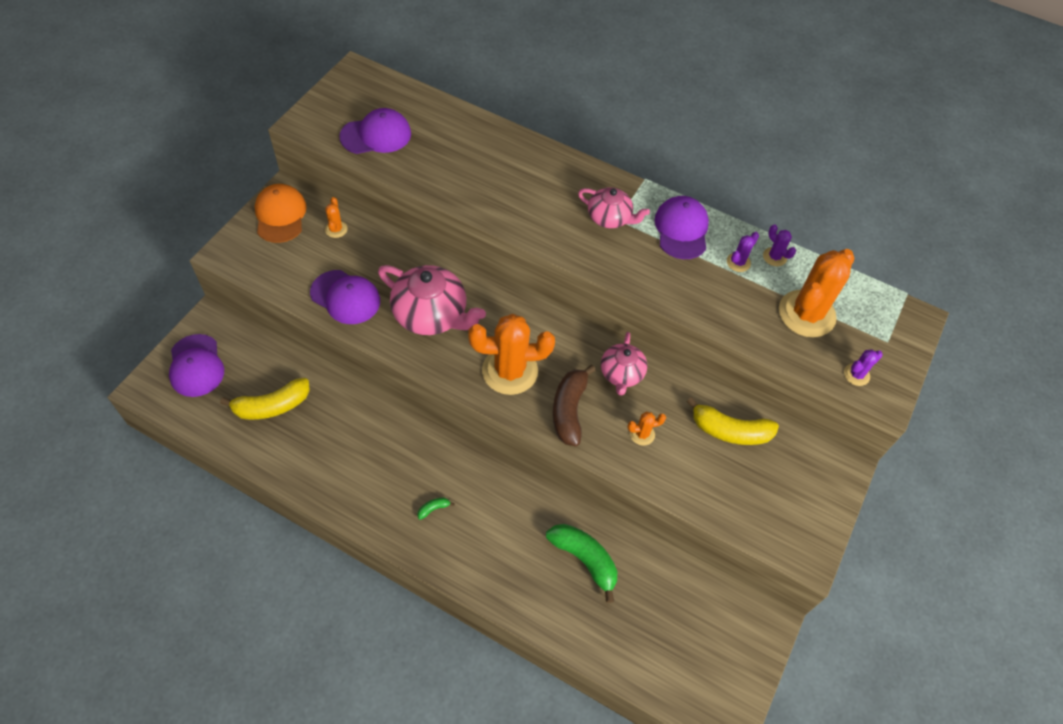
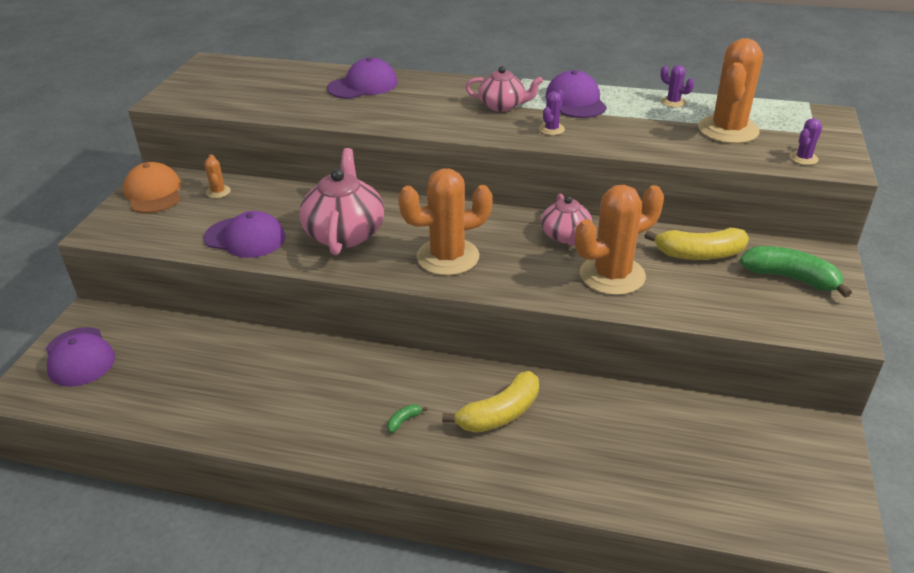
camera: 10 degrees left, 20 degrees down
(272, 406) = (180, 372): yellow banana -> yellow banana (500, 414)
(376, 135) = (244, 95): purple cap -> purple cap (363, 85)
(431, 315) = (345, 233): pink teapot -> pink teapot turned 105 degrees counterclockwise
(569, 410) = (526, 273): brown banana -> none
(584, 559) = (597, 425): green banana -> green banana (790, 278)
(642, 434) = (612, 275): orange cactus -> orange cactus, size x2.28
(738, 262) = (642, 111): purple cactus -> purple cactus (551, 129)

